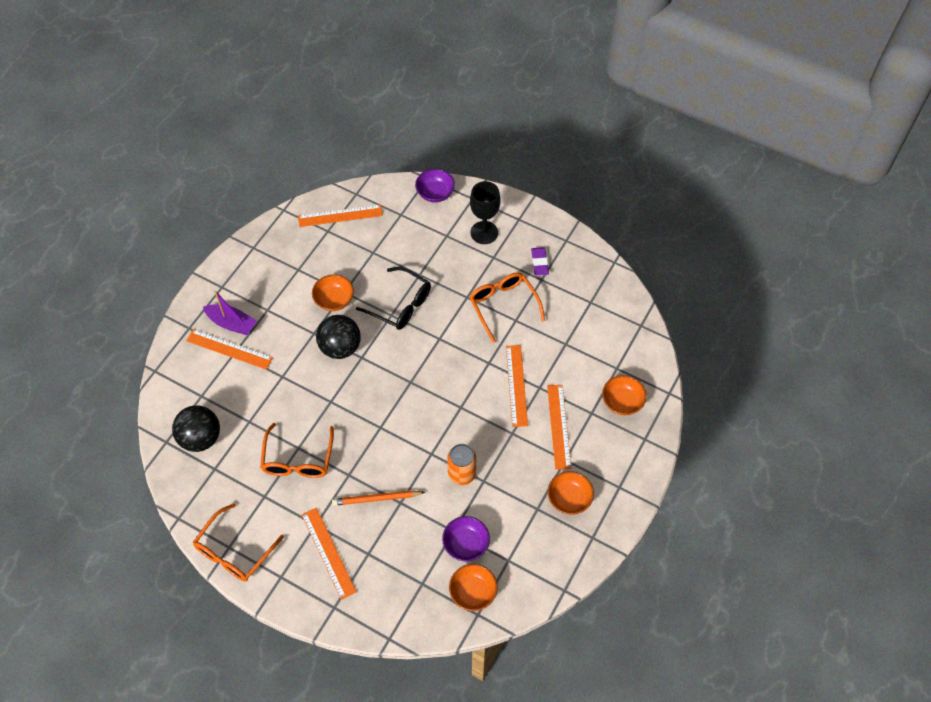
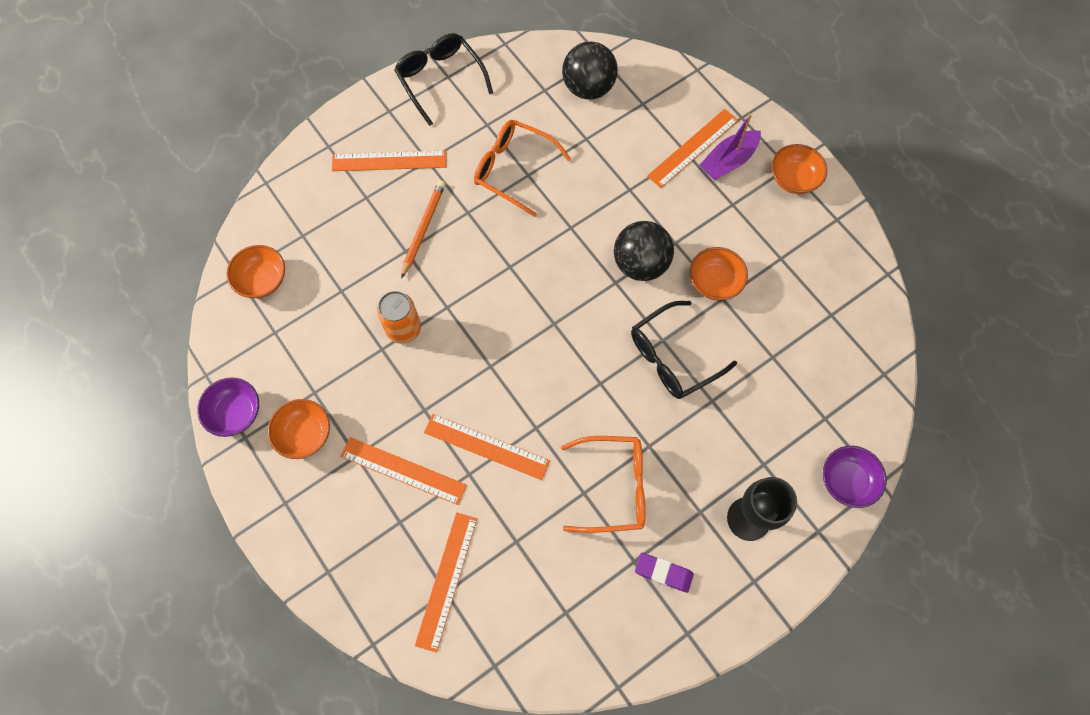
camera: 115 degrees right, 10 degrees up
(234, 551) = (440, 79): orange glasses -> black glasses
(340, 216) = (851, 339): orange ruler -> orange ruler (446, 580)
(466, 544) = (318, 296): purple bowl -> purple bowl (236, 413)
(622, 402) = (393, 571): orange bowl -> orange bowl (793, 179)

